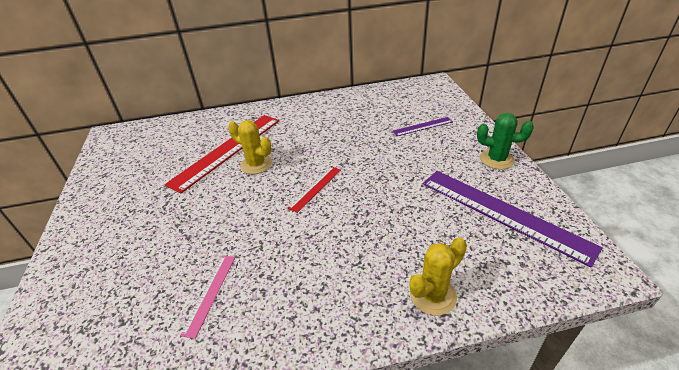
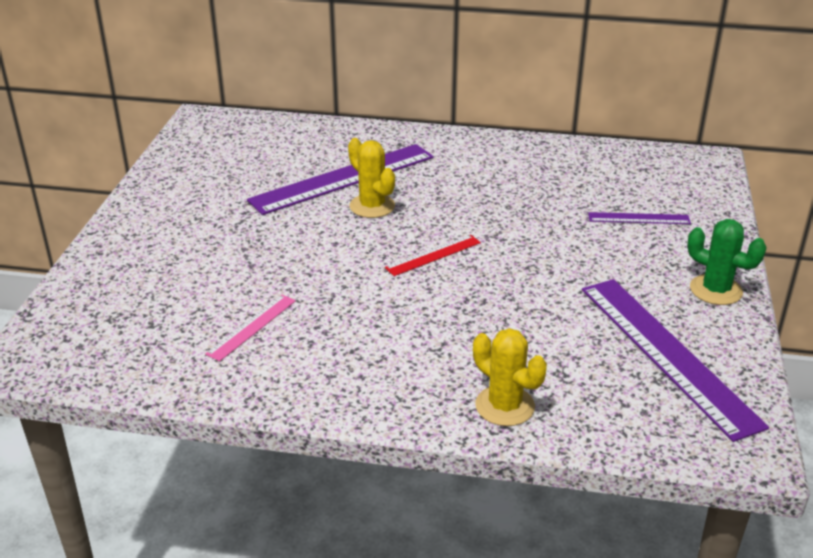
camera: 20 degrees right, 5 degrees down
(227, 150) = (343, 179): red ruler -> purple ruler
(433, 295) = (505, 406): yellow cactus -> yellow cactus turned 60 degrees clockwise

